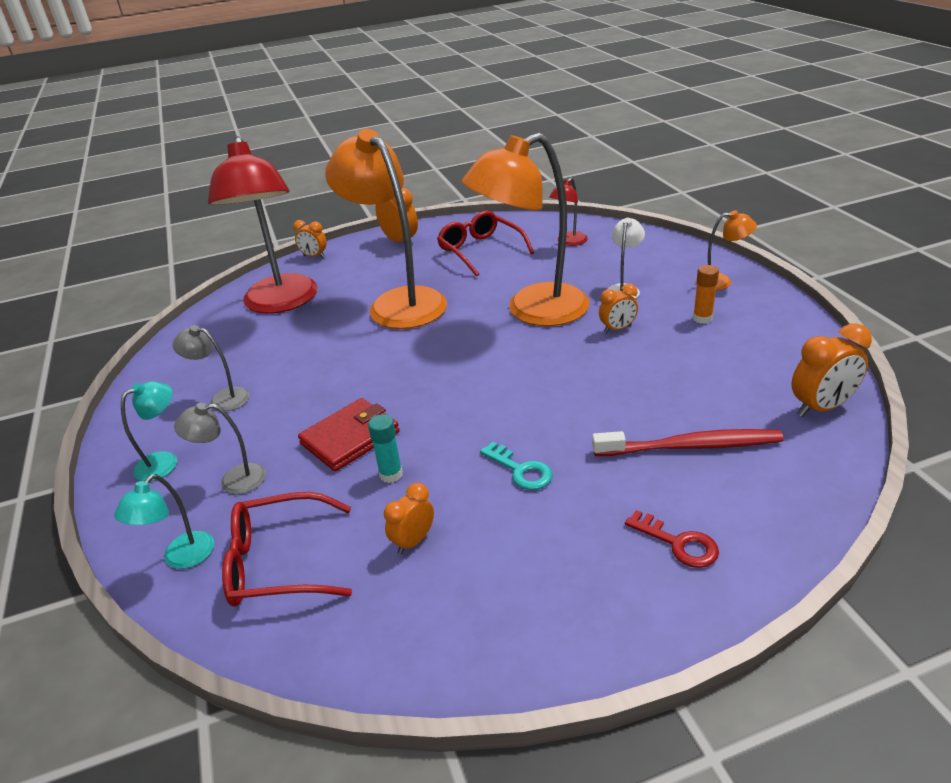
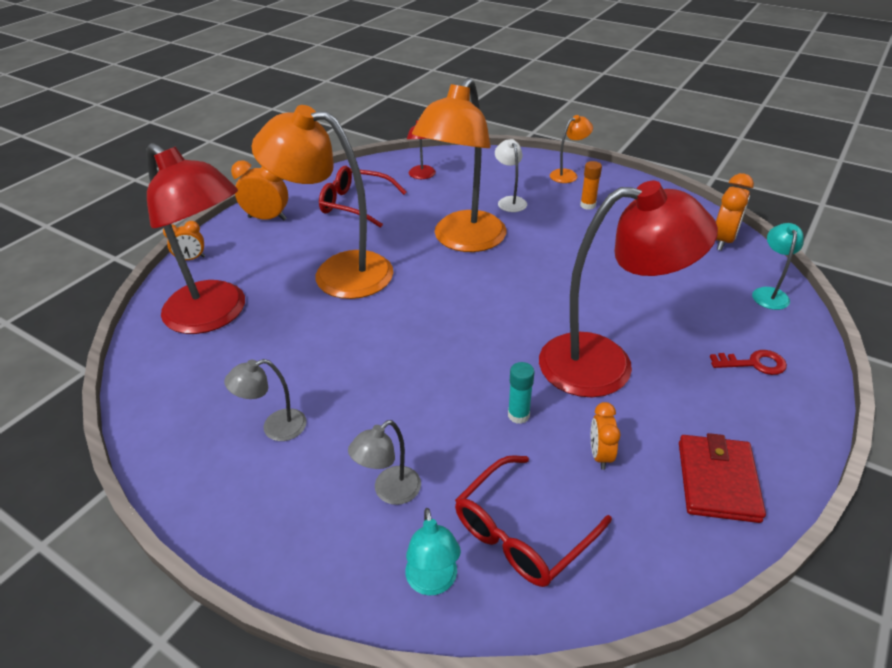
camera: 40 degrees left, 5 degrees up
(165, 462) = (295, 513): turquoise lamp -> turquoise lamp (769, 293)
(350, 438) = (447, 403): red wallet -> red wallet (717, 481)
(520, 470) = (605, 364): turquoise key -> red lamp
(617, 329) = (542, 233): orange clock -> none
(691, 446) = (686, 297): red toothbrush -> none

